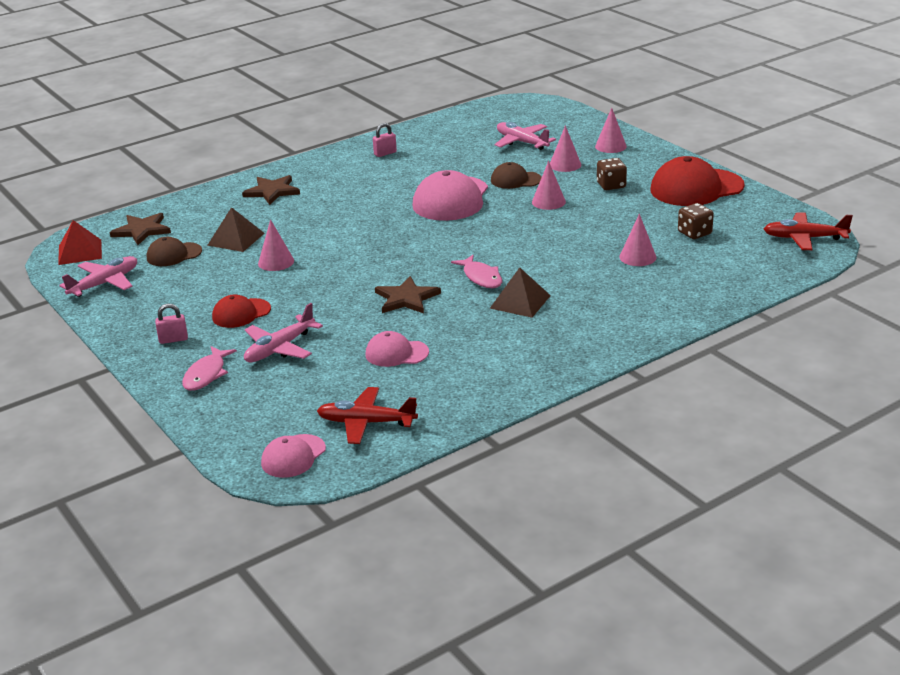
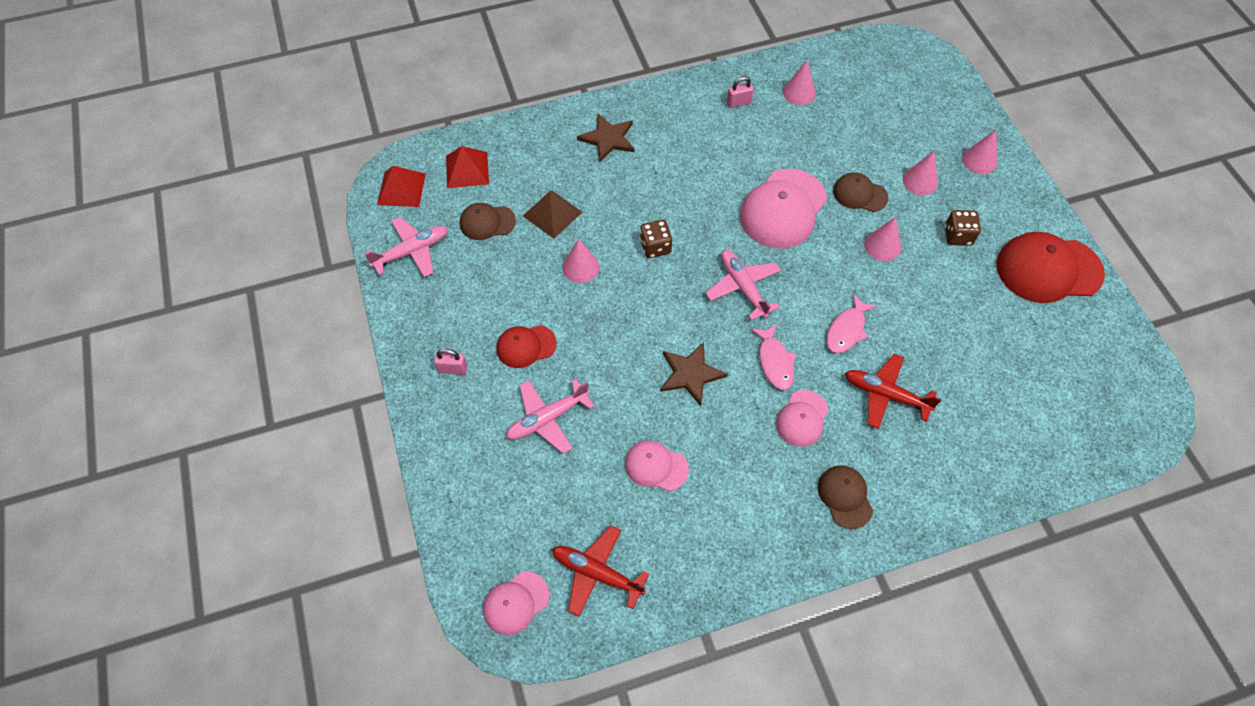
camera: 15 degrees right, 30 degrees up
(142, 230) = (467, 169): brown star -> red pyramid
(206, 374) = (469, 439): pink fish -> pink fish (847, 330)
(520, 302) = (802, 418): brown pyramid -> pink cap
(522, 142) = (886, 124): pink plane -> pink plane (743, 287)
(579, 334) = (845, 497): none -> brown cap
(637, 257) = (946, 378): pink cone -> pink cone (799, 92)
(694, 233) = (1020, 354): brown dice -> brown dice (655, 247)
(804, 238) = (1137, 402): red plane -> red plane (885, 394)

